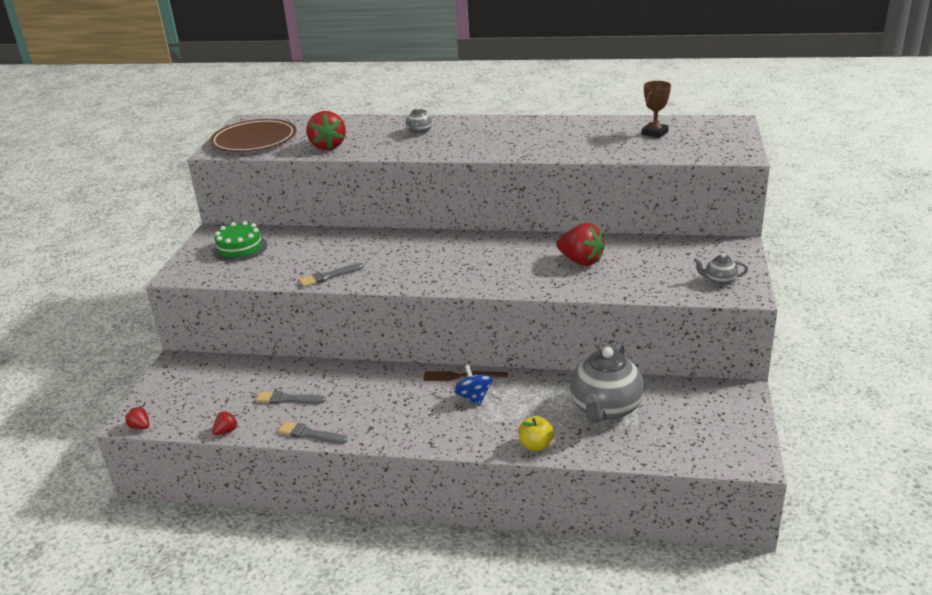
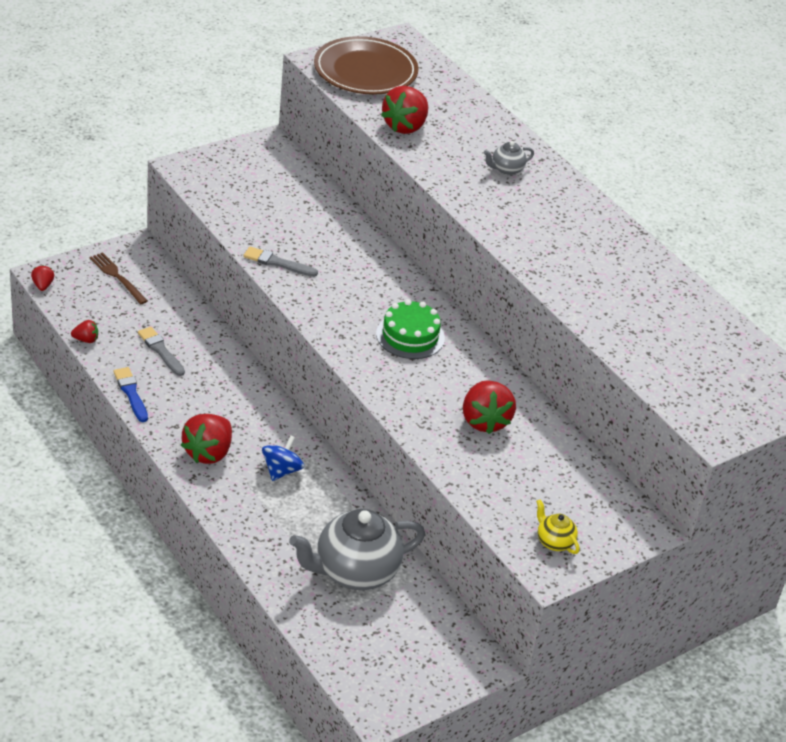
camera: 40 degrees right, 10 degrees up
(240, 248) = (262, 177): green cake -> green cake (410, 336)
(310, 434) = (131, 393): grey brush -> blue brush
(416, 424) = (208, 453): none -> red strawberry
(462, 376) = (305, 445): brown fork -> brown fork (117, 277)
(536, 445) = (256, 548): yellow apple -> none
(654, 133) = (699, 344): brown trophy -> none
(719, 281) = (554, 542): grey teapot -> yellow teapot

